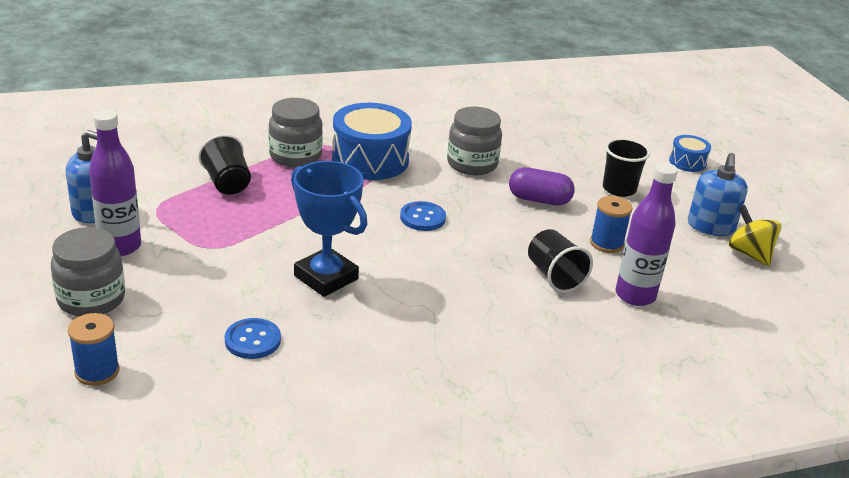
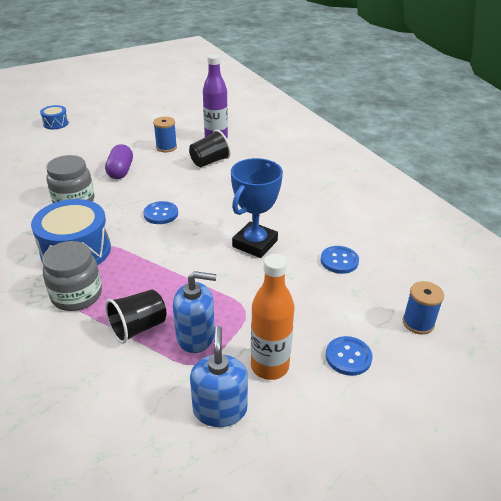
camera: 100 degrees left, 5 degrees up
(91, 299) = (348, 357): grey jar -> blue button
(120, 246) = (269, 366): purple bottle -> orange bottle
(619, 189) = (98, 145): black cup -> none
(710, 226) = (135, 118): blue soap dispenser -> blue soap dispenser (196, 336)
(749, 254) = (160, 109): yellow spinning top -> none

